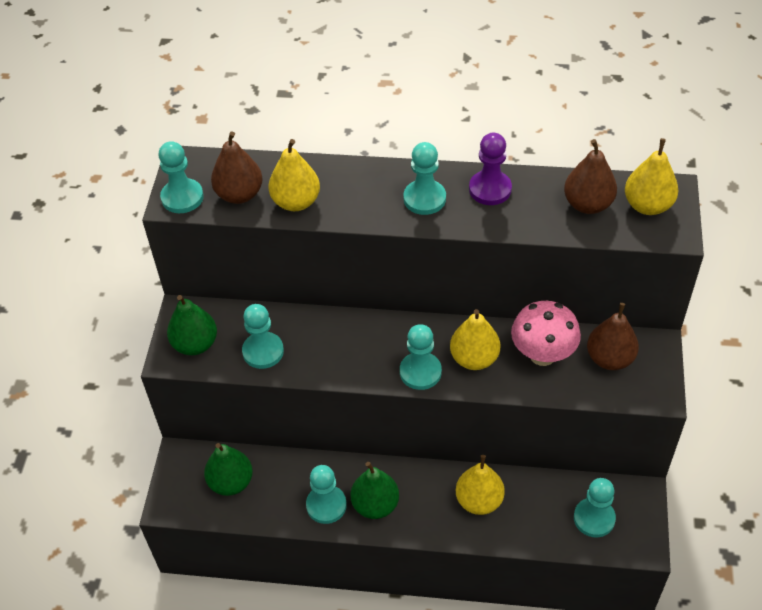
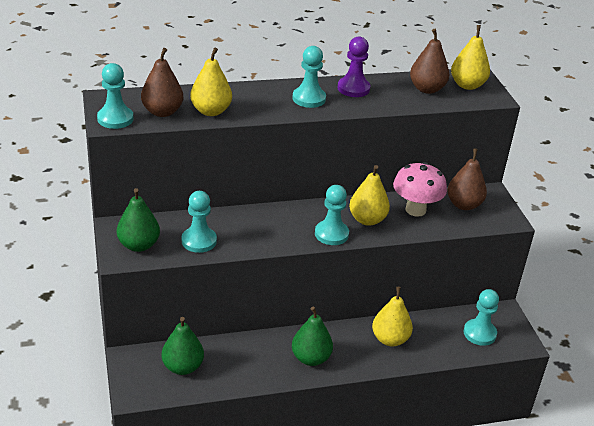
camera: 25 degrees left, 15 degrees down
(326, 505) = (271, 366): turquoise pawn -> none

